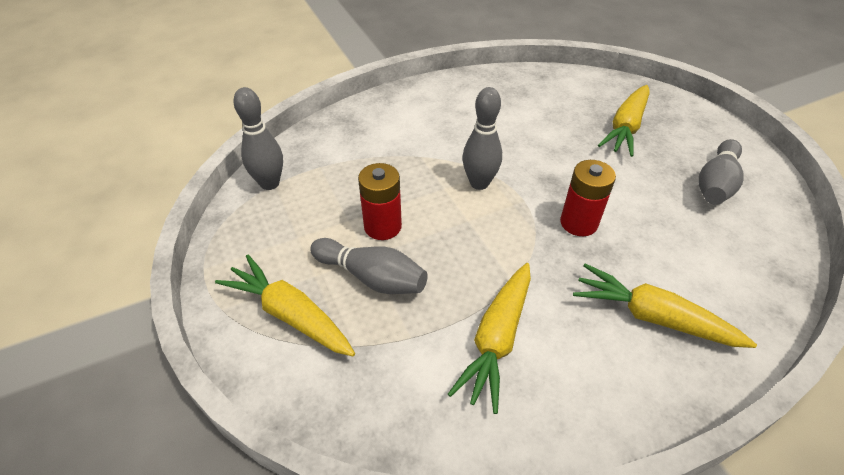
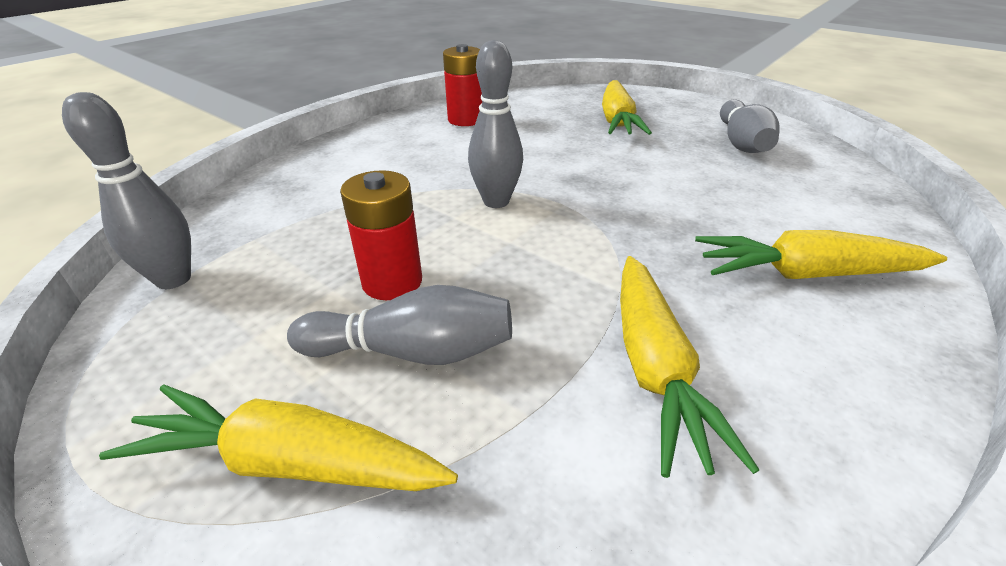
camera: 25 degrees left, 10 degrees down
(578, 223) = (642, 208): red battery -> red battery (465, 119)

